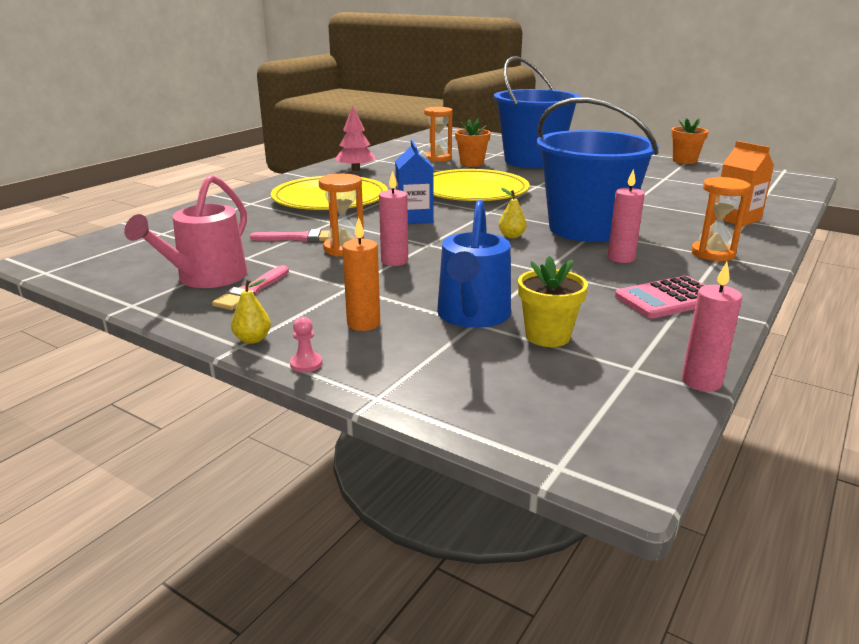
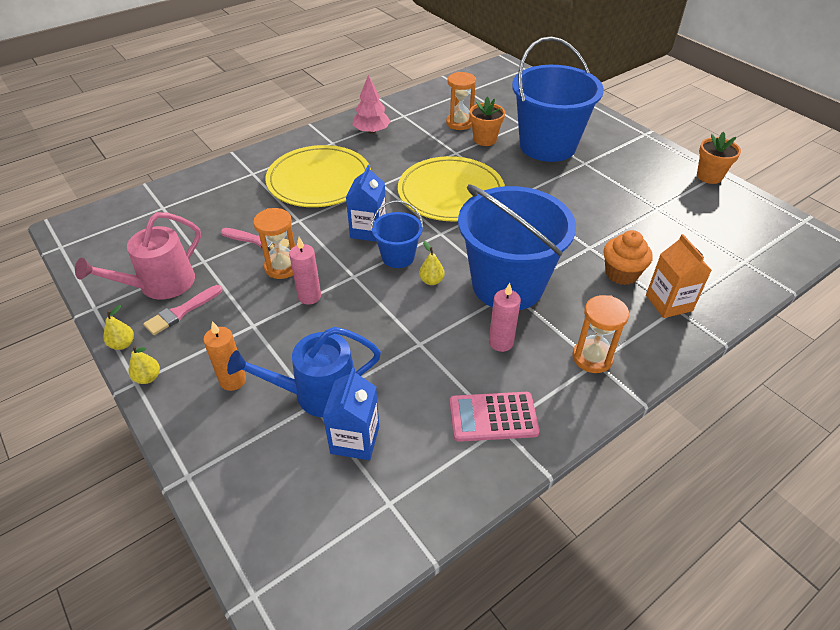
camera: 20 degrees right, 20 degrees up
(195, 323) = (122, 344): none -> yellow pear
(306, 364) = (165, 420): pink pawn -> none
(462, 228) = (398, 257): none -> blue bucket
(472, 315) = (318, 393): blue watering can -> blue watering can turned 45 degrees clockwise
(547, 336) = (355, 439): yellow flower pot -> blue carton
(678, 211) = (621, 274): none -> orange cupcake
(701, 382) = (427, 538): pink candle -> none

